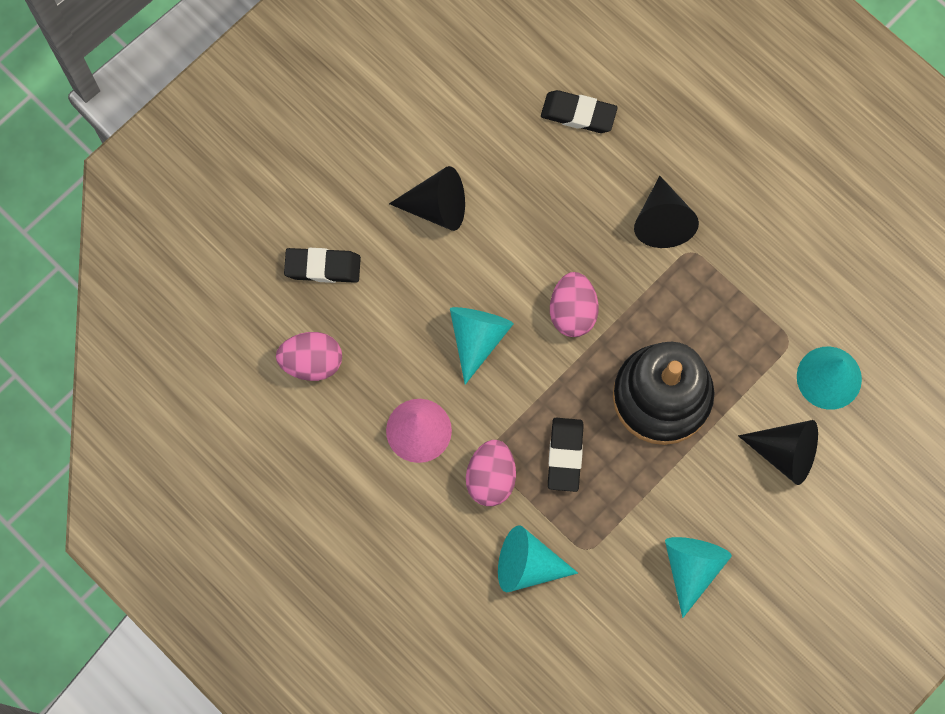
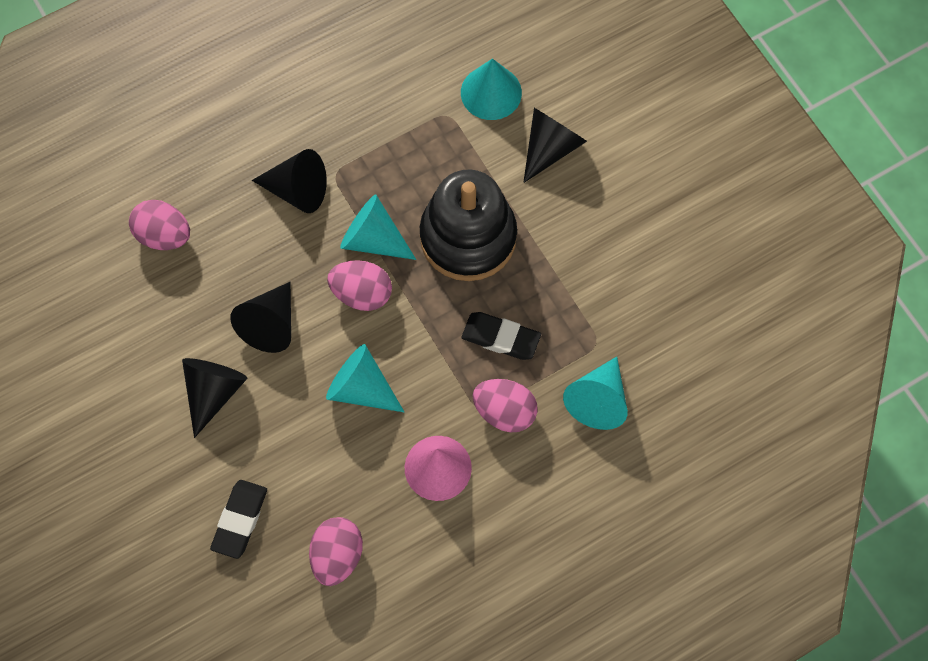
camera: 75 degrees left, 5 degrees down
(517, 237) = (270, 324): none -> black cone
(578, 114) = (164, 235): black eraser -> pink egg
(691, 568) = (636, 256): turquoise cone -> turquoise cone (373, 239)

